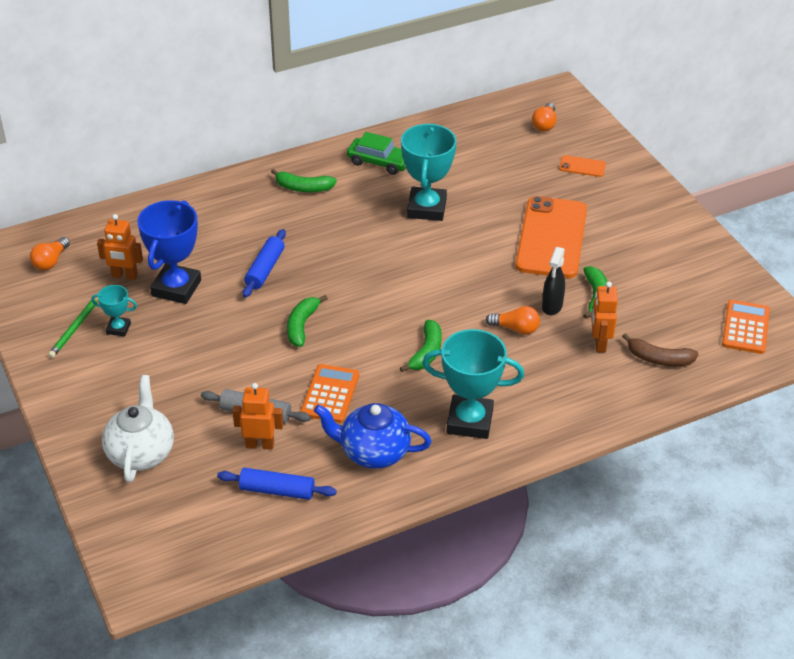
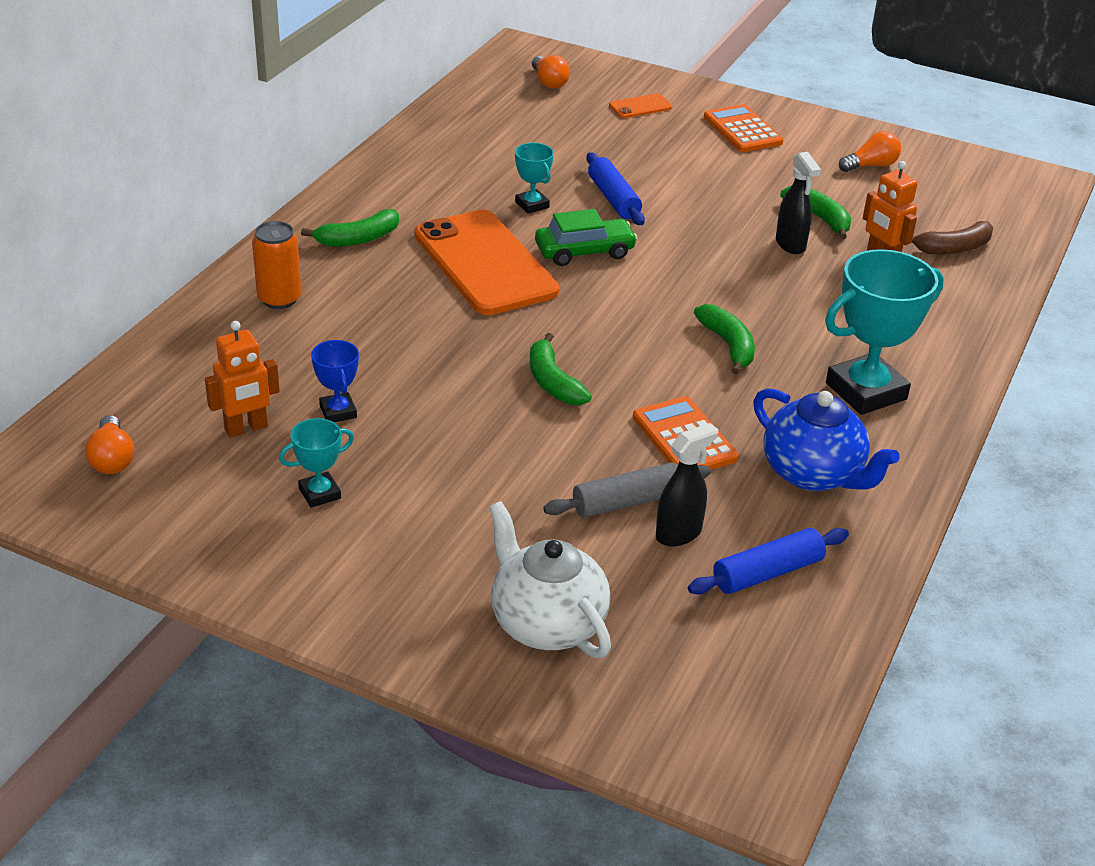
camera: 40 degrees left, 5 degrees down
(75, 328) = (256, 521): green pencil -> none
(176, 288) = (338, 412): blue trophy -> blue trophy, size x0.50
(221, 207) = (279, 299): none -> orange can
(260, 444) = (679, 533): orange robot -> black spray bottle
(265, 269) = (426, 342): blue rolling pin -> blue rolling pin (613, 199)
(373, 452) = (813, 474): blue teapot -> blue teapot turned 105 degrees counterclockwise
(379, 162) = (415, 180): green car -> green car (584, 251)
(426, 208) = (532, 205): turquoise trophy -> turquoise trophy, size x0.50
(515, 328) = (785, 281): orange light bulb -> orange light bulb (871, 166)
(551, 238) = (701, 182): orange phone -> orange phone (485, 263)
(745, 327) = (985, 188): orange calculator -> orange calculator (742, 130)

